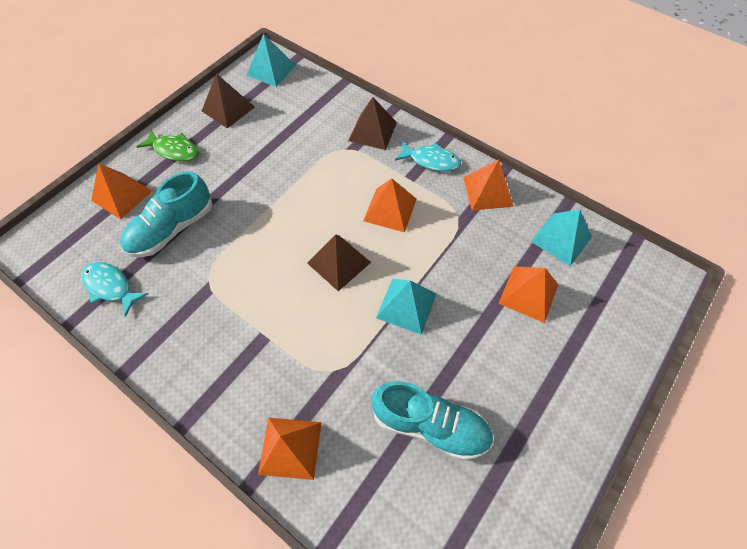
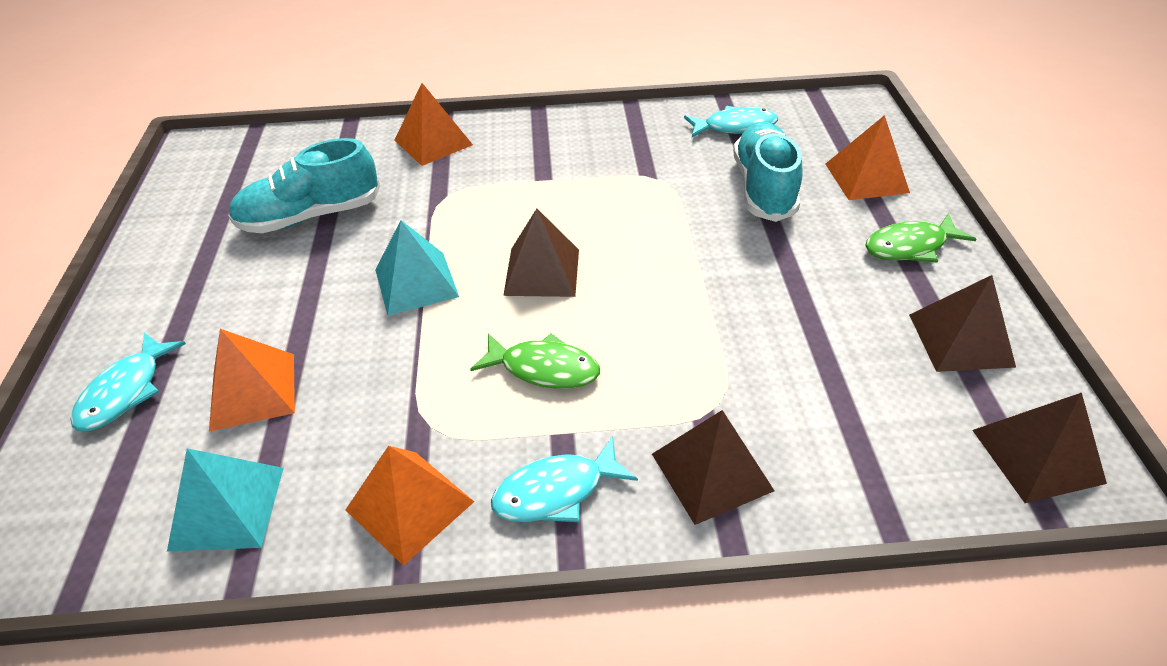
camera: 140 degrees right, 15 degrees down
(271, 70) = (1037, 455): turquoise pyramid -> brown pyramid
(390, 209) = (543, 368): orange pyramid -> green fish
(595, 342) = (126, 391): none -> turquoise fish

